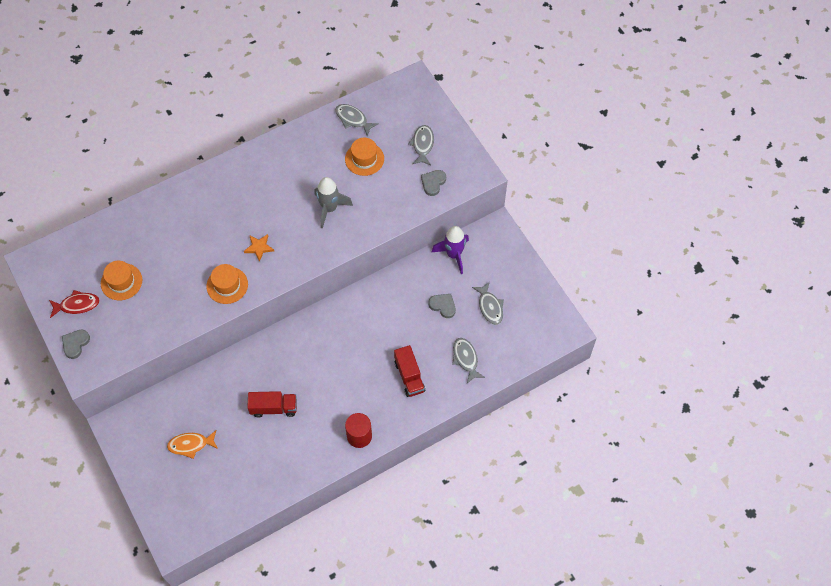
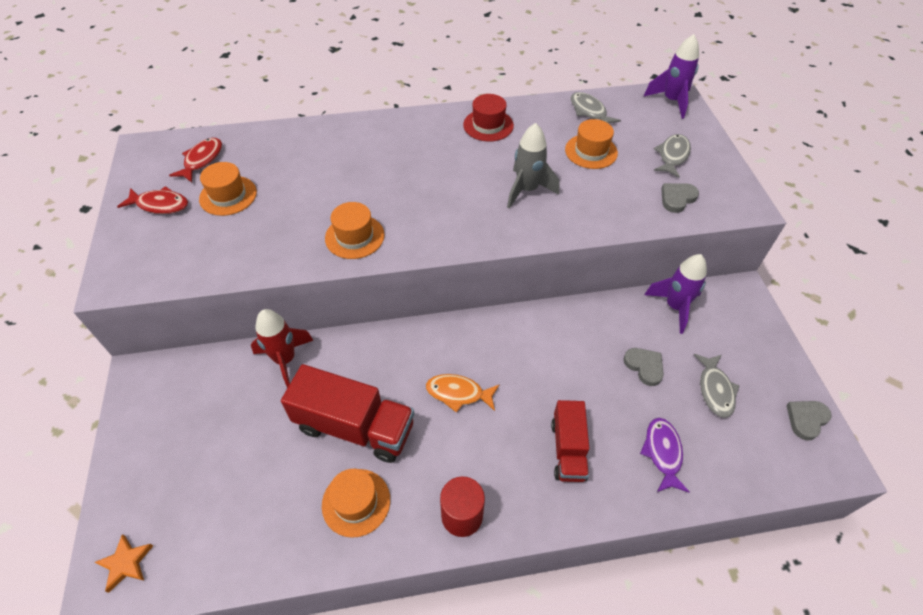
camera: 20 degrees right, 10 degrees down
(75, 344) = (126, 246): grey heart -> grey heart (806, 419)
(83, 258) = (202, 160): none -> red fish
(191, 445) = (217, 438): orange fish -> orange fish (458, 393)
(207, 381) = (285, 359): none -> red rocket
(259, 247) = (417, 207): orange star -> orange star (126, 563)
(274, 408) = (355, 427): red truck -> red truck, size x1.63
(282, 157) = (488, 125): none -> red hat
(294, 450) = (356, 502): none -> orange hat
(411, 89) = (671, 101): none -> purple rocket
(465, 359) = (662, 453): grey fish -> purple fish

